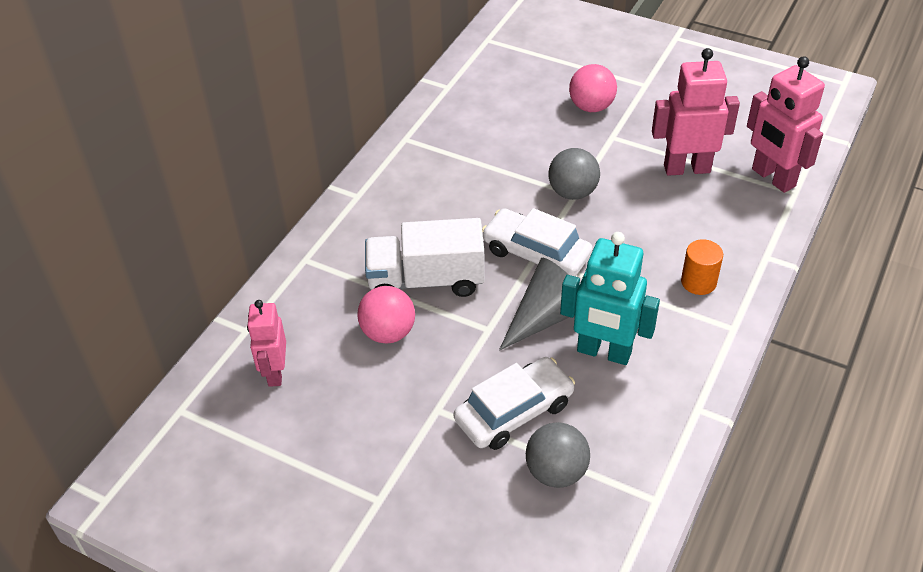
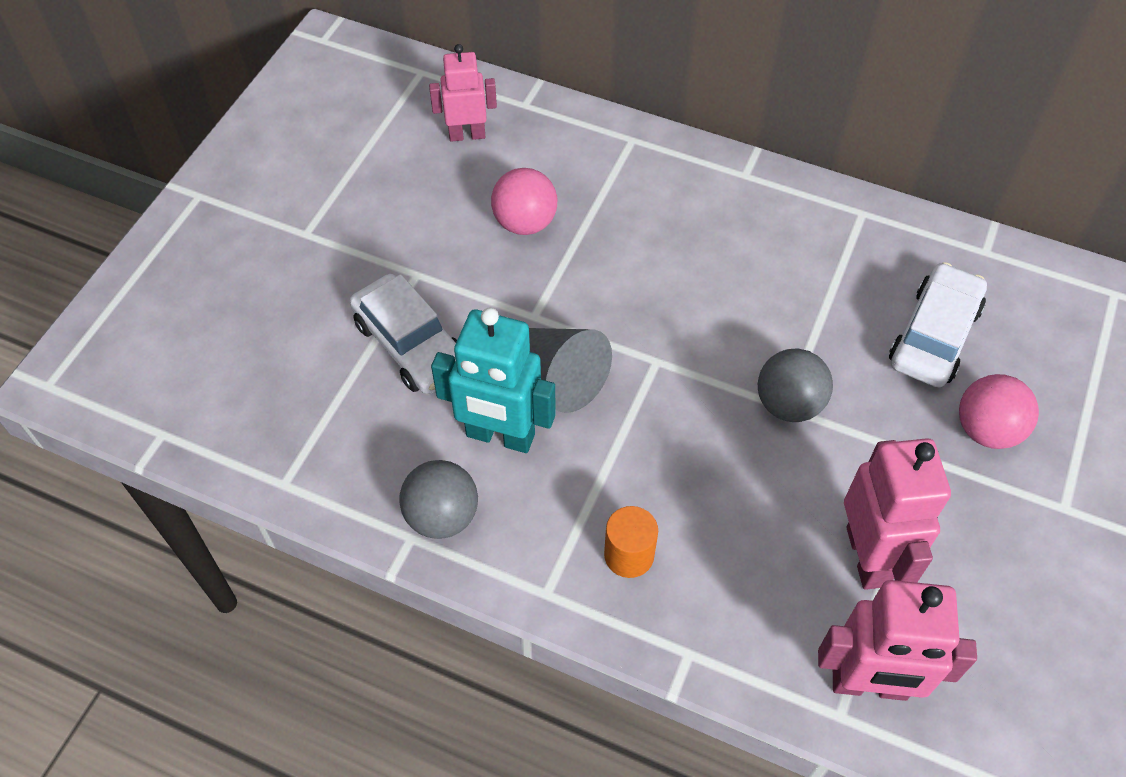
camera: 85 degrees right, 10 degrees up
(426, 280) = (608, 251): white truck -> none
(536, 253) = (664, 362): white car -> white car (934, 335)
(556, 472) = (327, 386): grey ball -> grey ball (442, 516)
(604, 352) = (500, 436): turquoise robot -> turquoise robot turned 90 degrees counterclockwise
(773, 178) = (869, 684): pink robot -> pink robot turned 135 degrees counterclockwise

